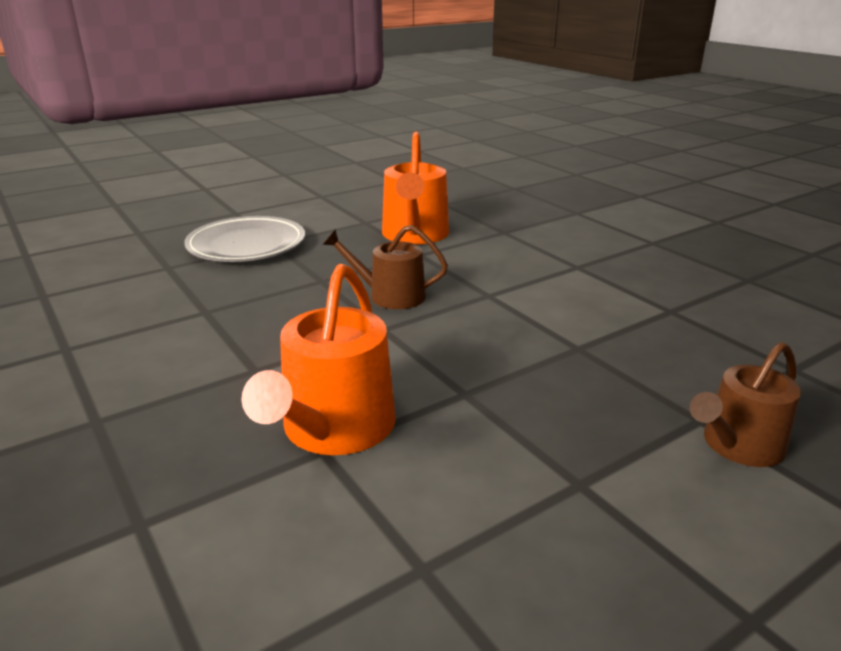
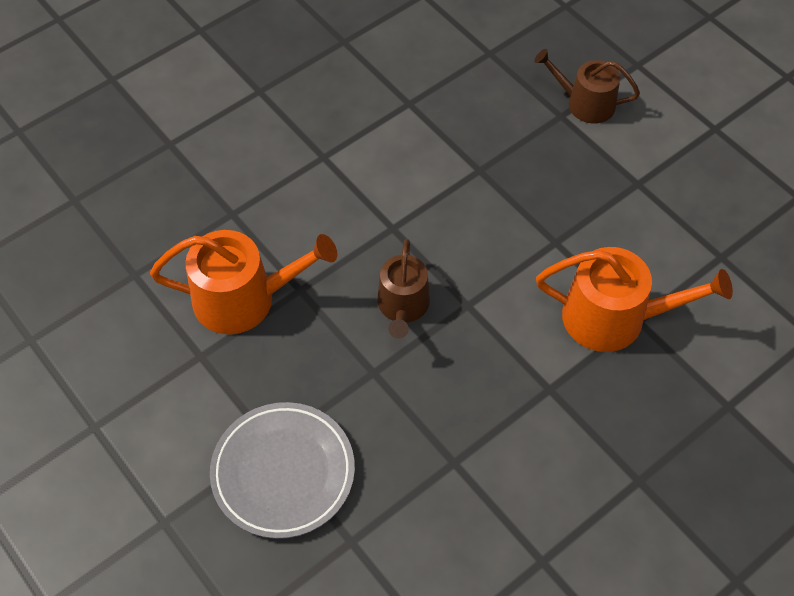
camera: 95 degrees left, 30 degrees up
(738, 446) = (585, 103): brown watering can -> brown watering can turned 150 degrees clockwise

